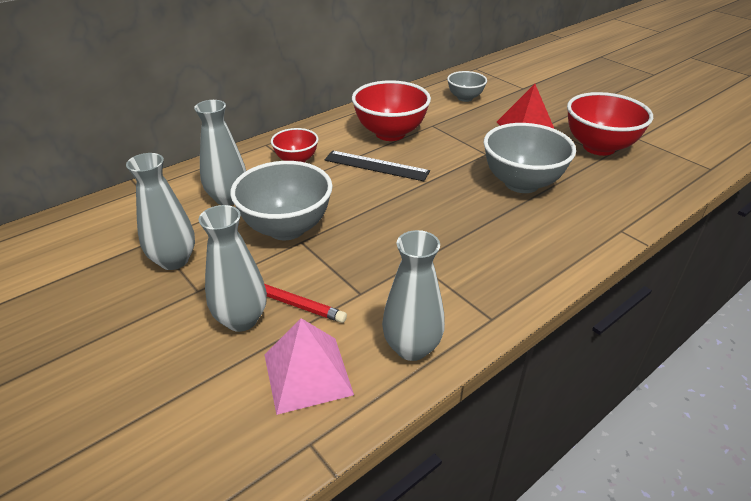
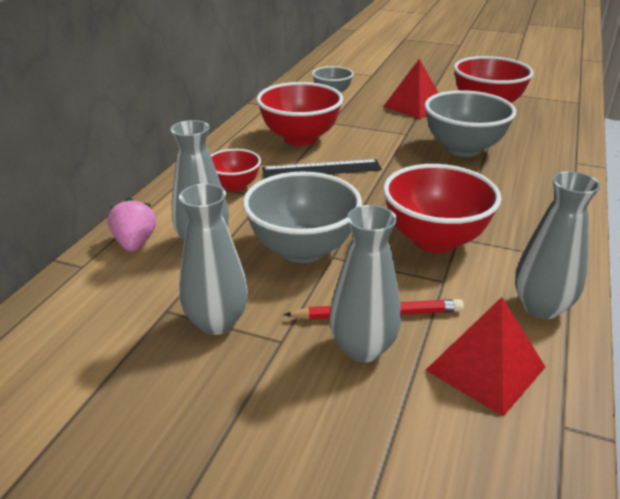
camera: 30 degrees left, 5 degrees down
(187, 184) = (135, 243): none -> pink strawberry
(307, 374) = (485, 368): pink pyramid -> red pyramid
(394, 257) = (434, 240): none -> red bowl

